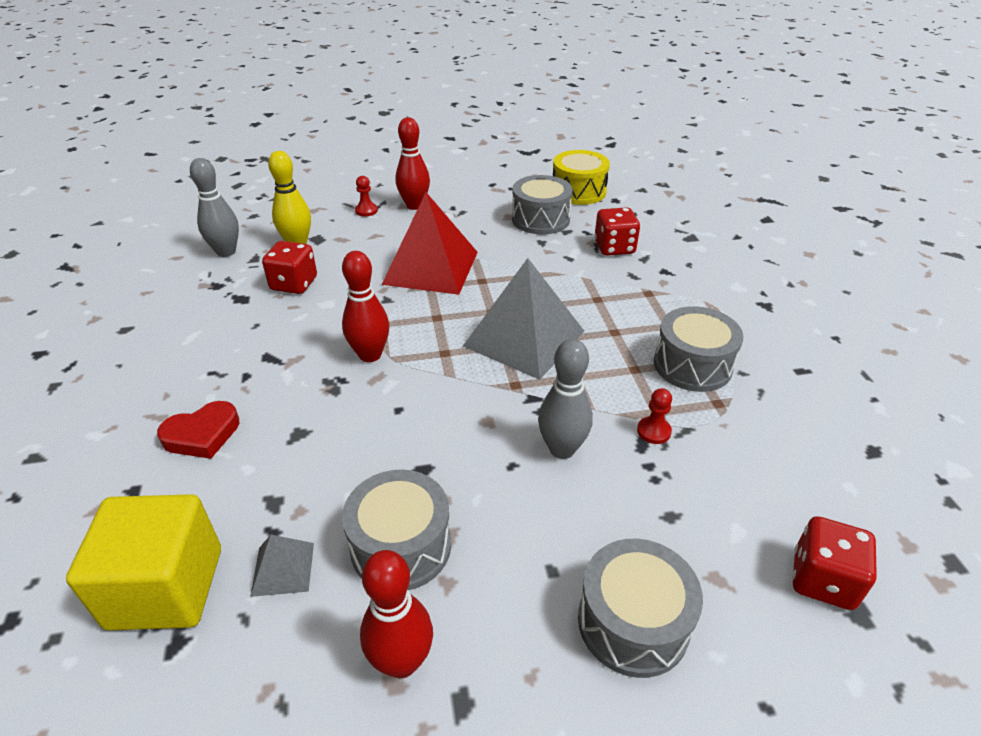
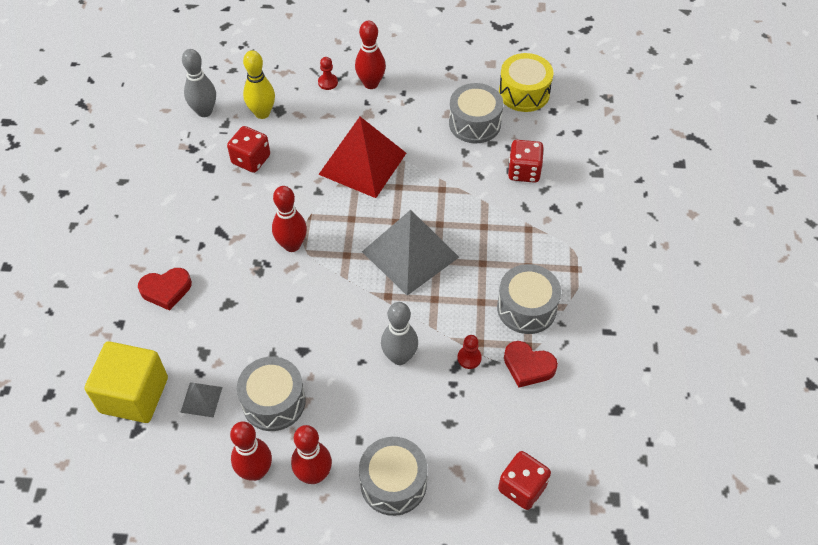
camera: 15 degrees right, 15 degrees up
(501, 642) = (314, 475): none -> red bowling pin
(733, 425) = (528, 366): none -> red heart

